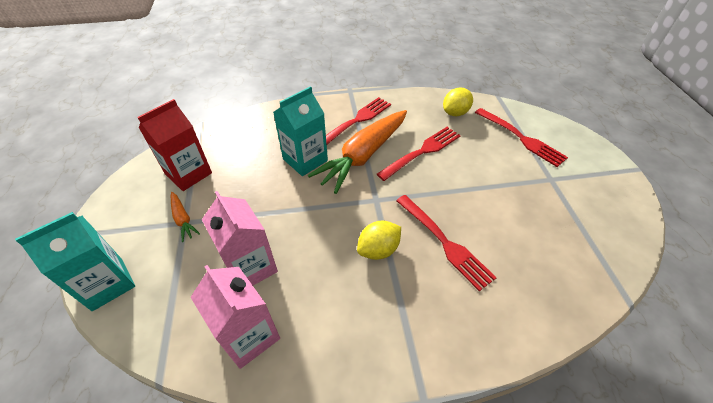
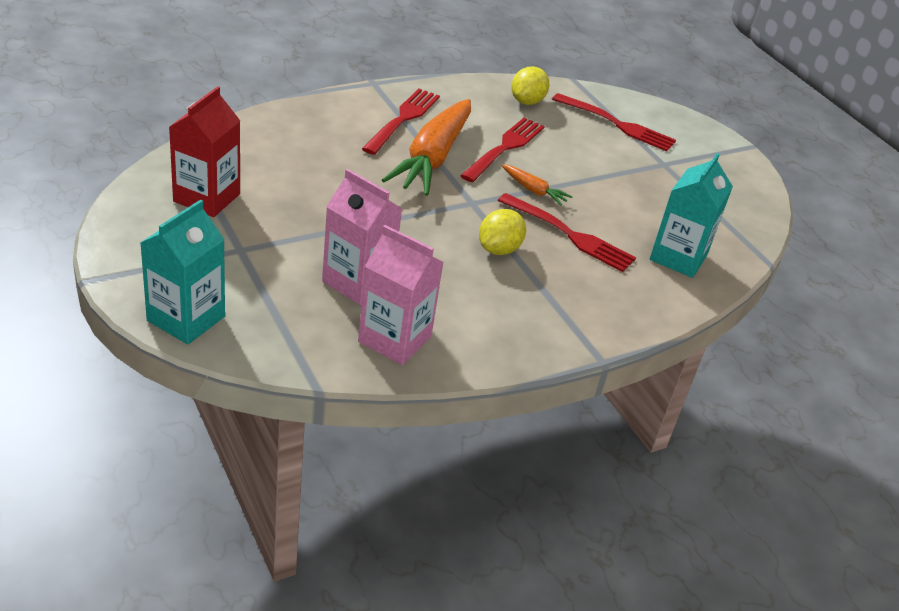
camera: 25 degrees left, 10 degrees down
(183, 219) = (236, 246): orange carrot -> orange carrot (533, 190)
(305, 160) = (359, 169): turquoise carton -> turquoise carton (678, 257)

